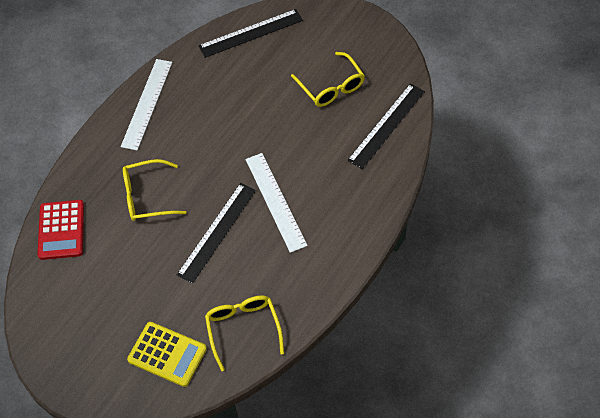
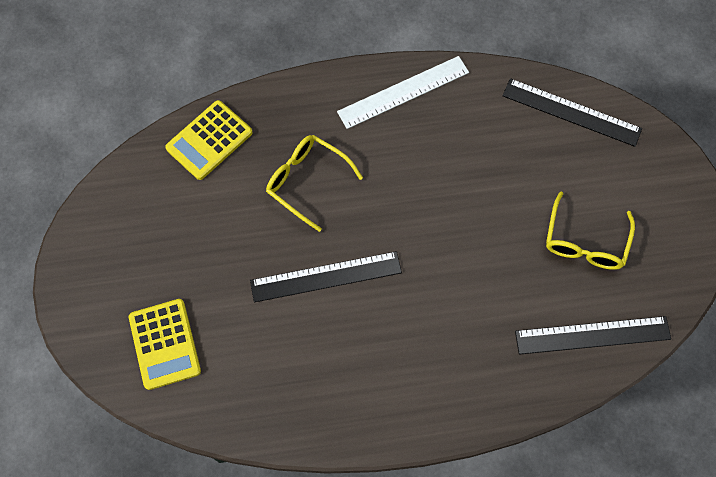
camera: 45 degrees right, 10 degrees up
(61, 230) = (209, 140): red calculator -> yellow calculator
(243, 329) = (246, 391): yellow glasses -> none
(275, 201) = (406, 302): white ruler -> none

